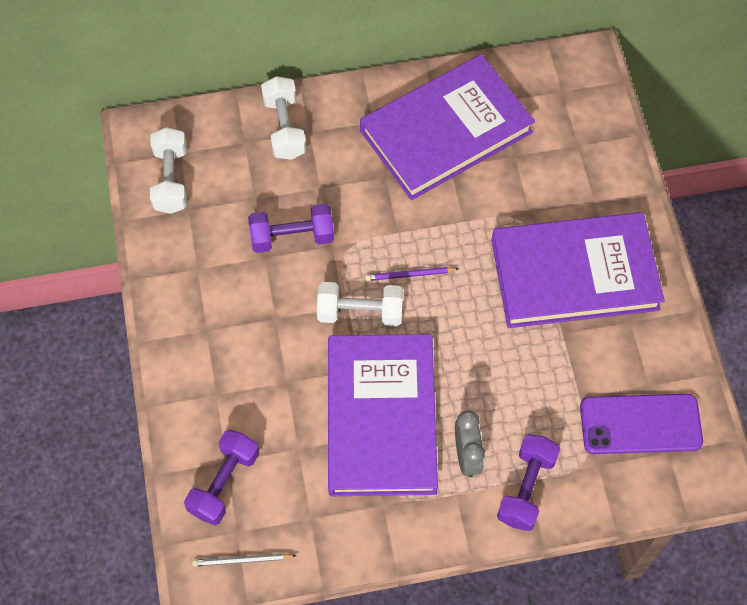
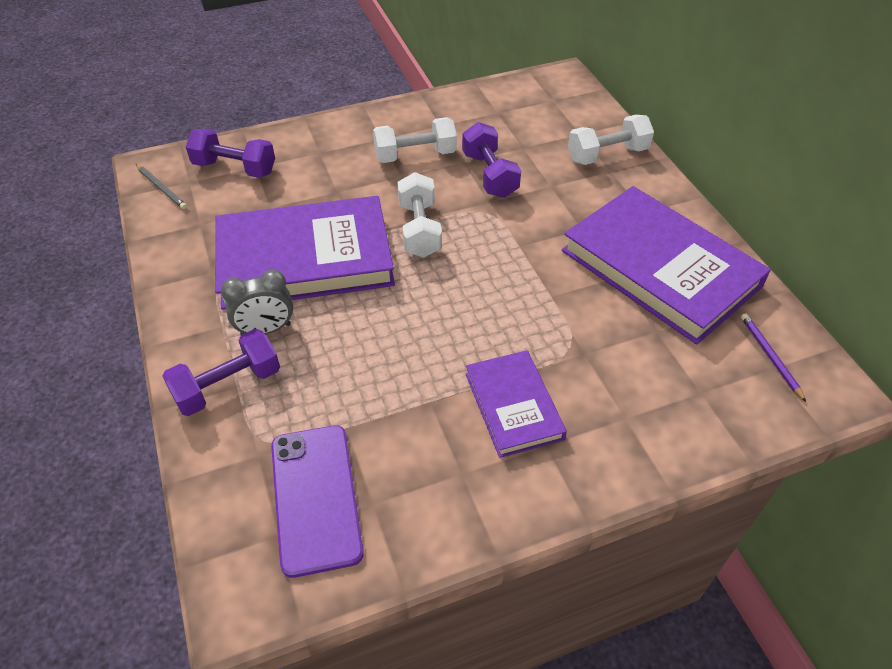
camera: 80 degrees right, 15 degrees down
(171, 180) = (523, 99): white dumbbell -> white dumbbell (415, 155)
(242, 560) = (161, 188): grey pencil -> grey pencil turned 150 degrees clockwise
(410, 275) = (471, 260): purple pencil -> purple pencil (770, 356)
(526, 488) = (228, 386): purple dumbbell -> purple dumbbell turned 45 degrees counterclockwise
(574, 274) = (513, 406): purple book -> purple book, size x0.53

